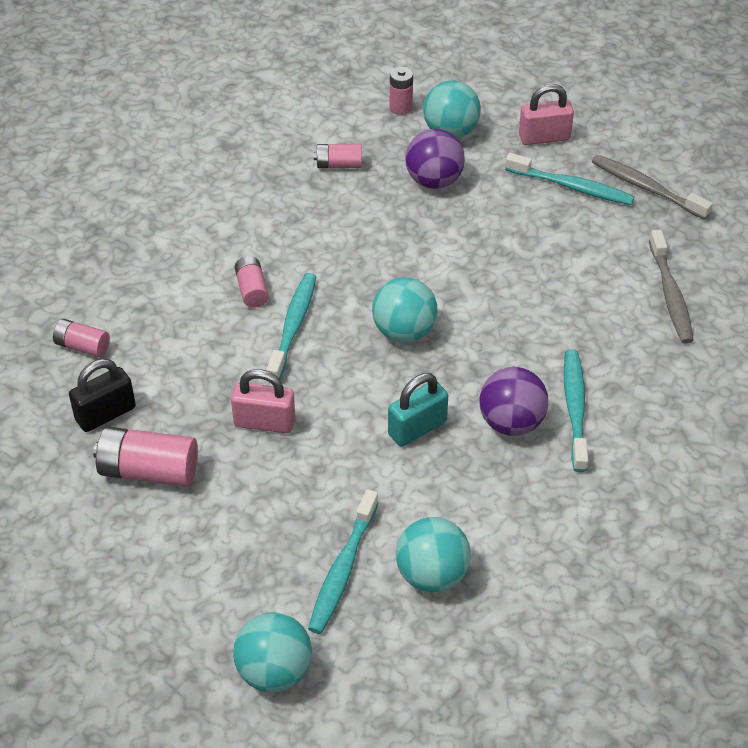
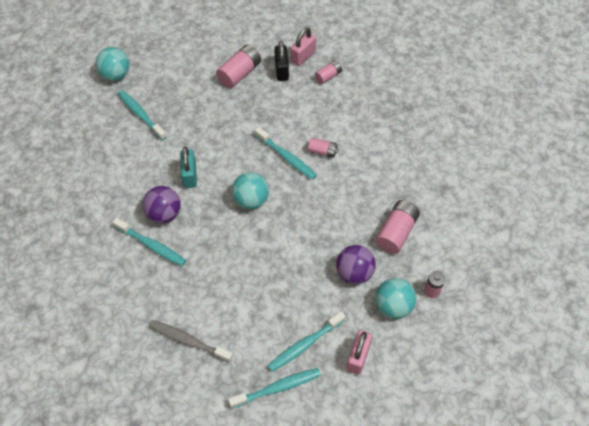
camera: 120 degrees right, 10 degrees up
(264, 422) = (236, 121): pink padlock -> pink padlock (303, 56)
(339, 165) = (396, 232): pink battery -> pink battery, size x1.70
(432, 575) = (113, 142): turquoise ball -> none
(647, 188) = (277, 388): grey toothbrush -> turquoise toothbrush

